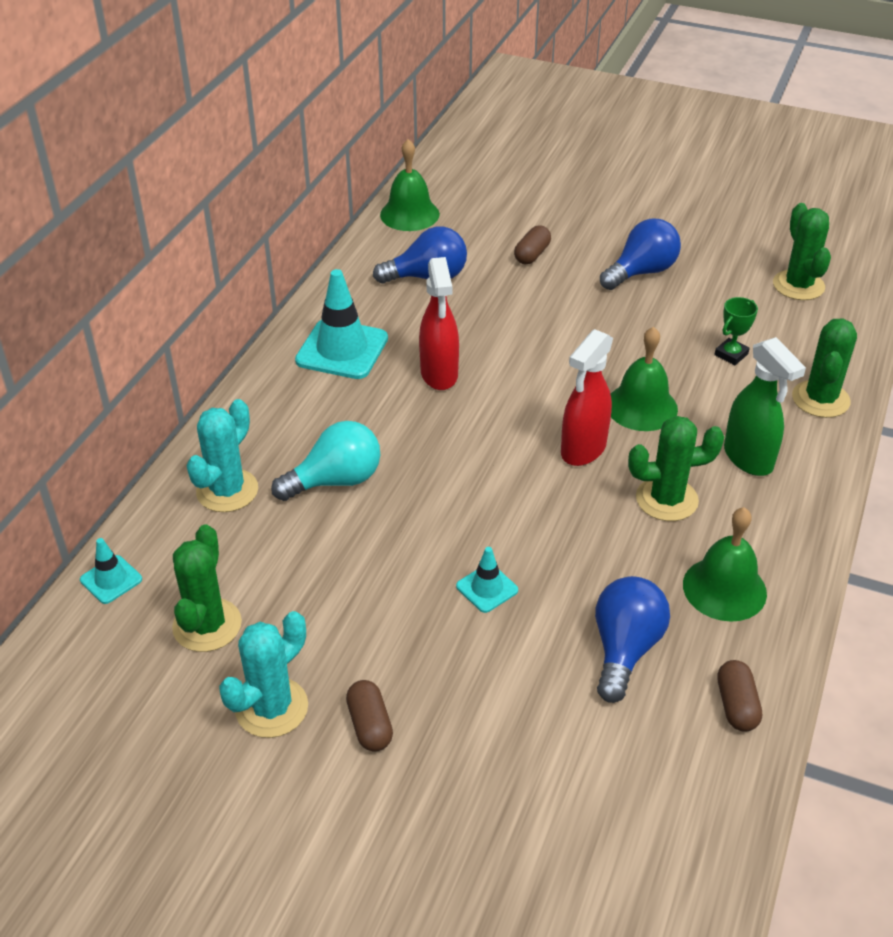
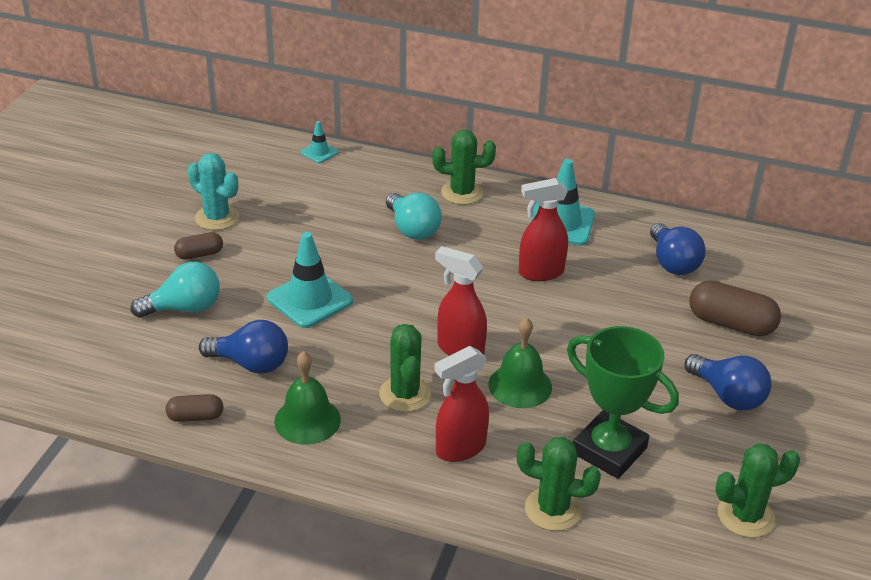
camera: 85 degrees right, 5 degrees down
(207, 625) = (281, 189): green cactus -> green cactus (462, 193)
(227, 491) = (399, 186): turquoise cactus -> none
(409, 214) = (768, 250): green bell -> none
(487, 588) = (310, 299): turquoise traffic cone -> turquoise traffic cone, size x1.95
(505, 735) = (184, 308): none -> turquoise light bulb
(532, 255) = (731, 324): brown capsule -> brown capsule, size x1.77
(731, 354) = (609, 450): green trophy -> green trophy, size x2.29
(748, 459) = (460, 448): green spray bottle -> red spray bottle

